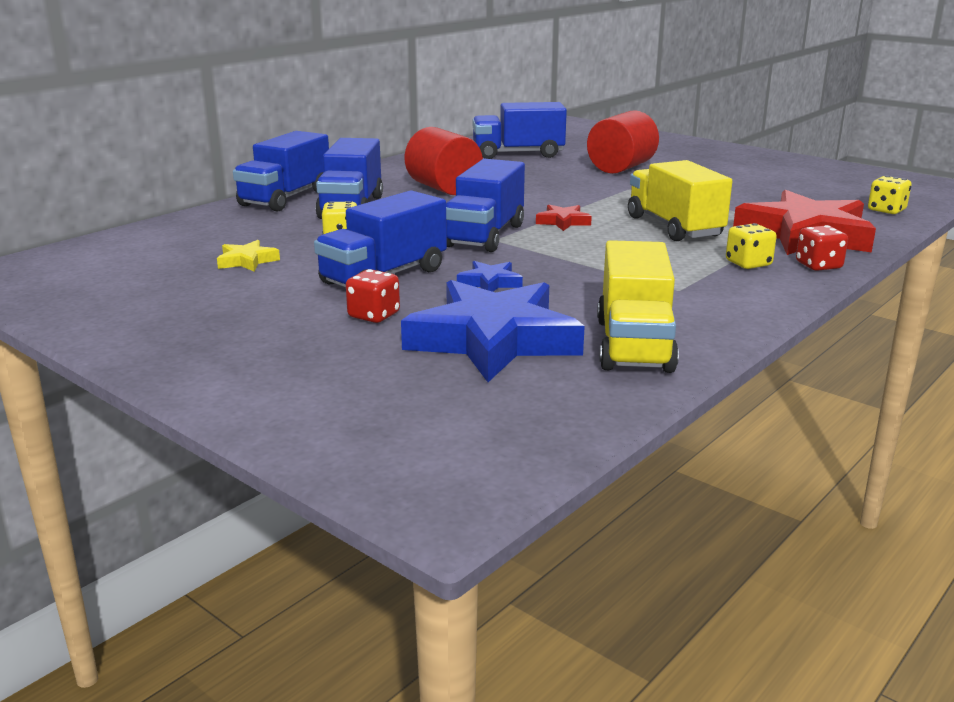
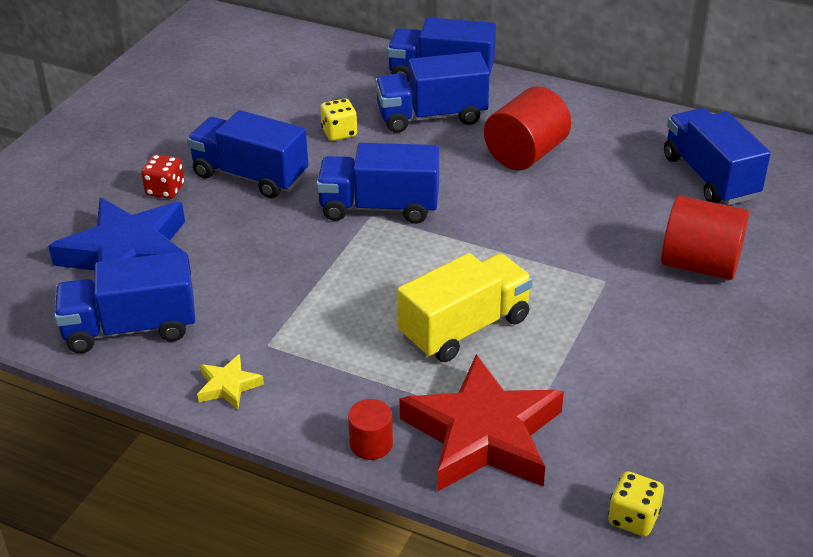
camera: 75 degrees right, 15 degrees up
(247, 261) = (265, 105): yellow star -> yellow star (228, 386)
(490, 282) = (252, 232): blue star -> none
(563, 222) = (447, 249): red star -> none
(634, 345) = (131, 328): yellow truck -> blue truck
(748, 264) = (358, 389): yellow dice -> none
(818, 265) = (371, 444): red dice -> red cylinder

